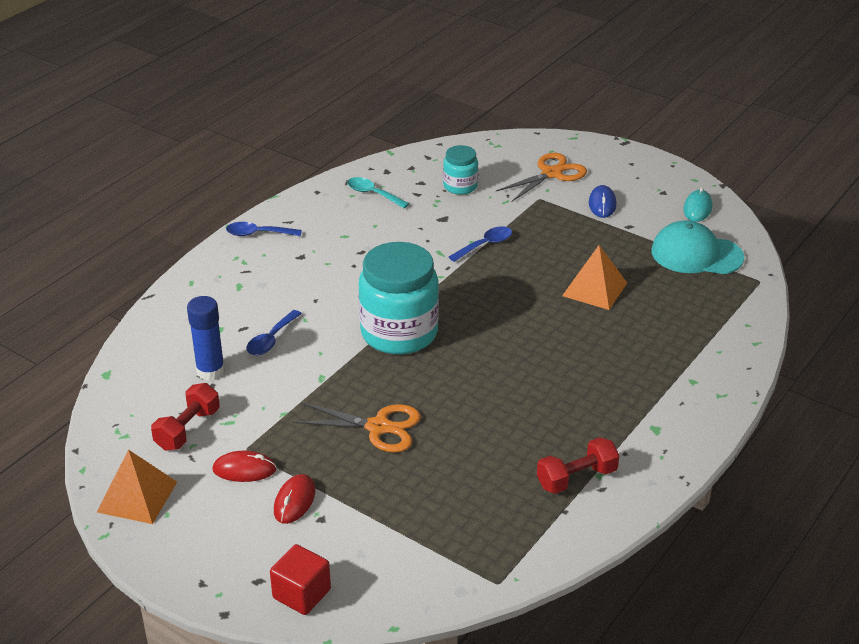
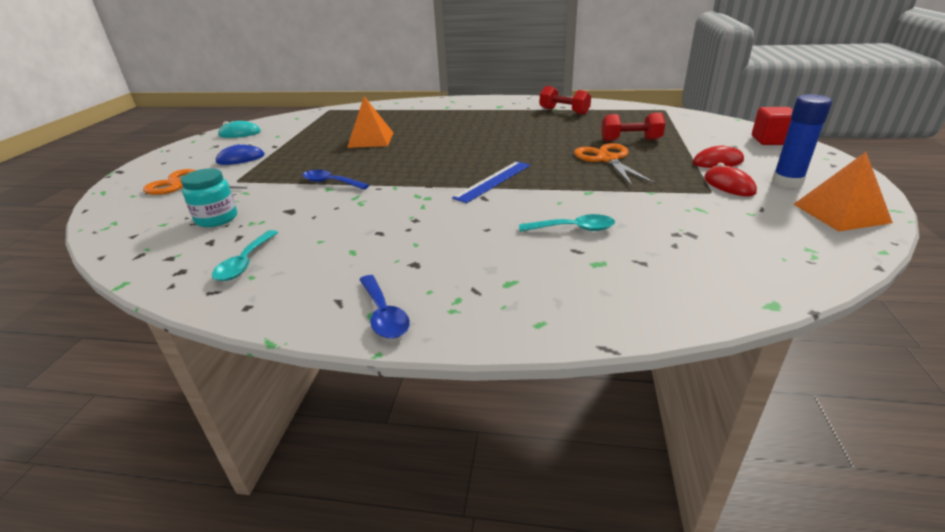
camera: 115 degrees left, 5 degrees down
(187, 429) = (741, 222): red dumbbell -> red dumbbell (630, 140)
(210, 371) = (660, 242): blue glue stick -> blue glue stick (787, 182)
(271, 339) = (573, 229): blue spoon -> turquoise spoon
(399, 333) = (493, 181): turquoise jar -> blue ruler
(696, 254) = (306, 125): turquoise cap -> none

